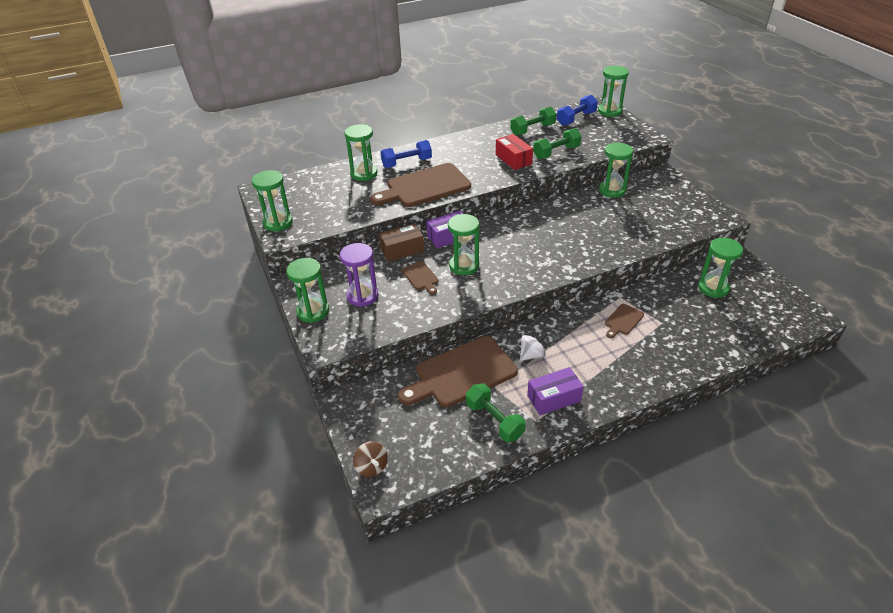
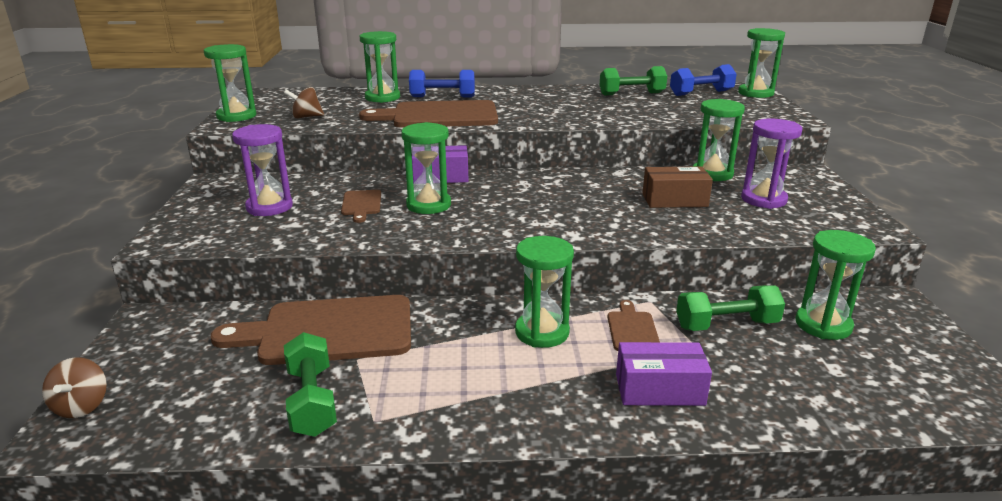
camera: 20 degrees right, 15 degrees down
(313, 311) = (195, 208): green hourglass -> green hourglass (542, 332)
(331, 211) = (306, 117): none -> brown spinning top
(402, 250) = (369, 178): brown box -> brown box (674, 200)
(513, 159) = (579, 111): red box -> none
(532, 355) = (450, 336): white spinning top -> none
(554, 398) = (431, 399): purple box -> purple box (659, 390)
(556, 152) = (644, 114): green dumbbell -> green dumbbell (726, 325)
(623, 320) = (632, 329): brown cutting board -> brown cutting board turned 120 degrees clockwise
(653, 208) = (763, 199): none -> purple hourglass

